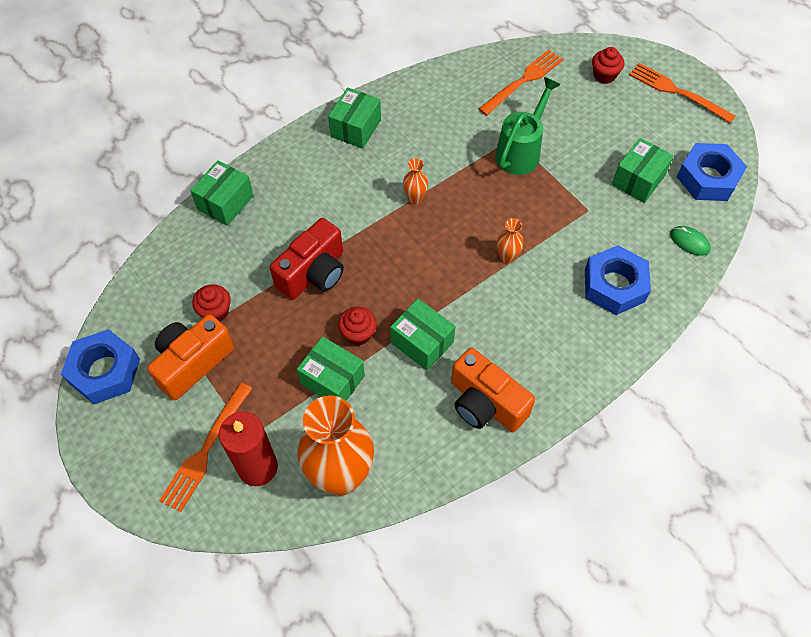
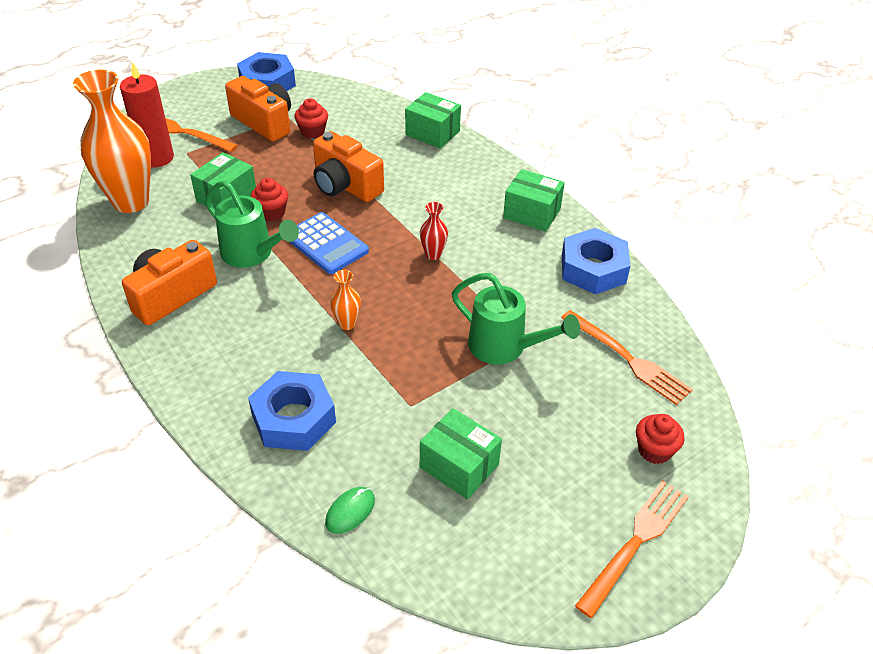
camera: 90 degrees right, 15 degrees down
(313, 273) = (345, 185): red camera -> orange camera
(404, 282) = (326, 244): none -> blue calculator
(415, 199) = (433, 254): orange vase -> red vase
(422, 342) = (252, 254): green box -> green watering can
(708, 178) = (463, 555): blue nut -> blue nut (593, 269)

